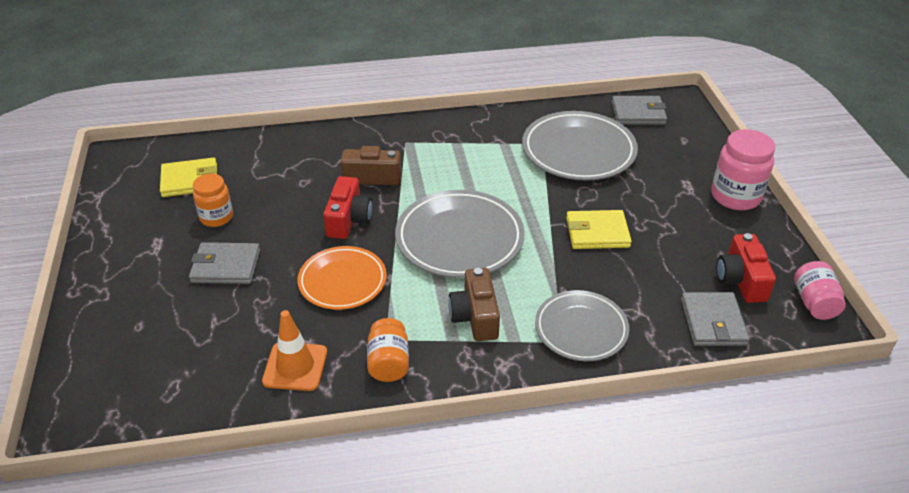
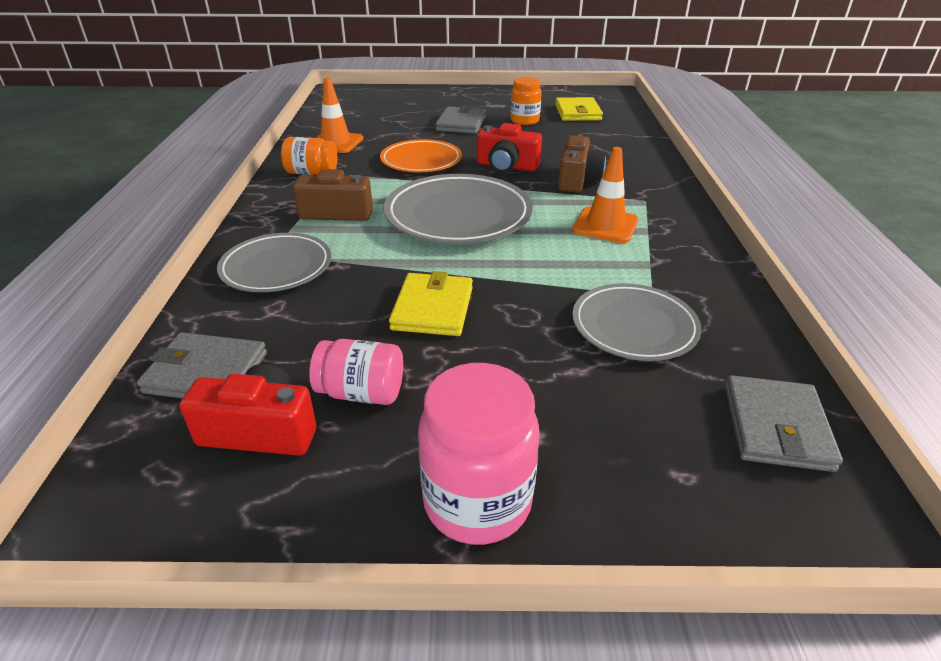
camera: 100 degrees right, 5 degrees down
(454, 161) = (605, 225): none -> orange traffic cone
(578, 151) = (634, 326): grey plate -> grey plate, size x0.65
(814, 303) = (147, 515): pink jar -> pink jar (361, 393)

